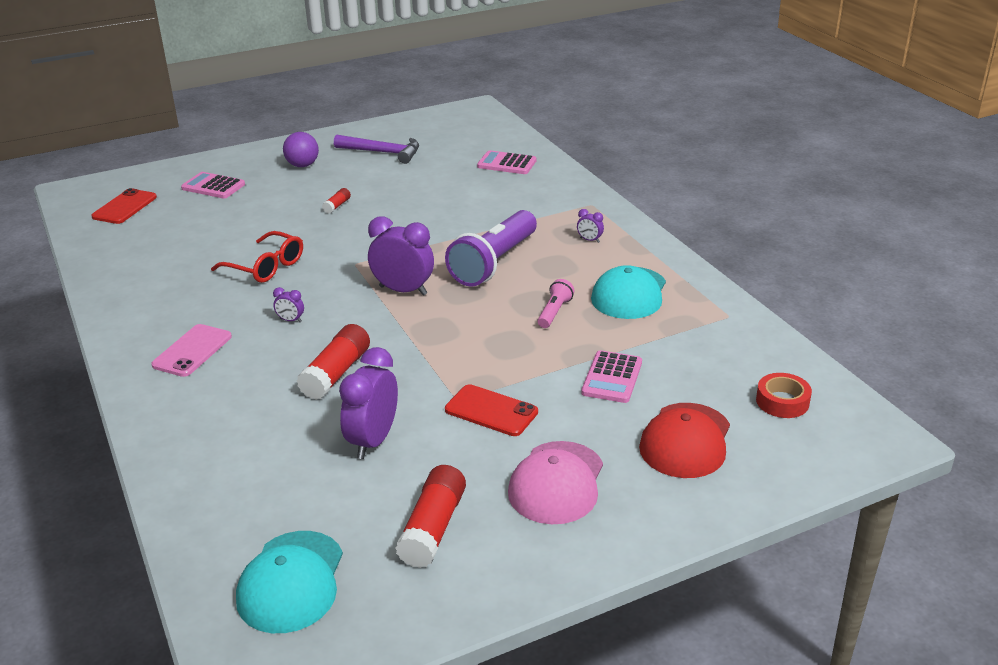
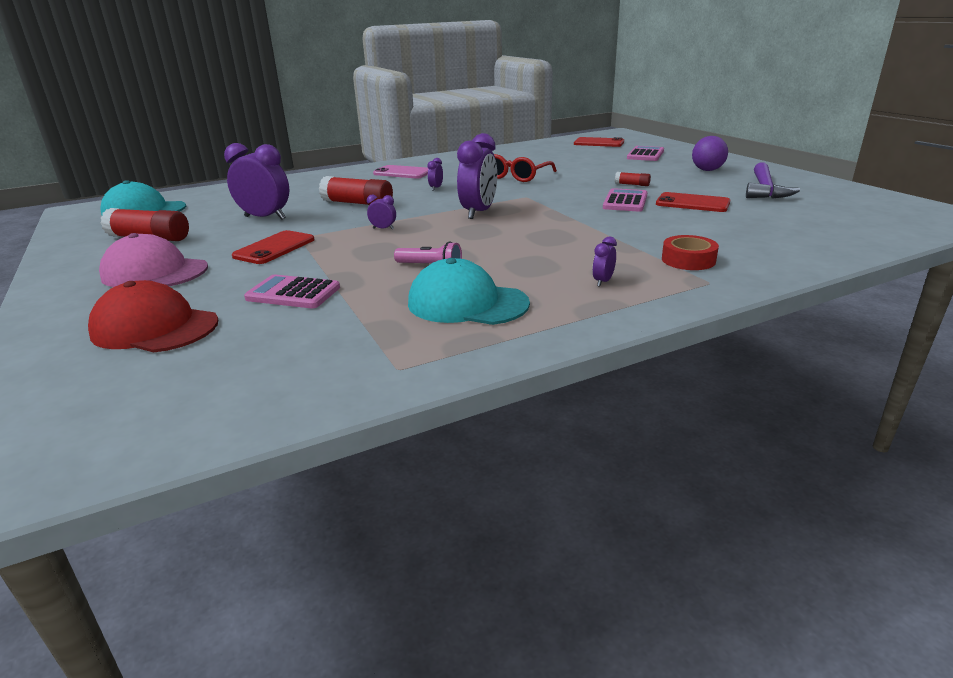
camera: 90 degrees right, 5 degrees down
(412, 186) = (692, 203): none -> red phone
(442, 346) = (383, 229): none -> purple clock
(494, 263) = (534, 239): purple flashlight -> none
(506, 164) = (794, 236): pink calculator -> pink calculator (625, 201)
(782, 401) = (170, 395): red tape -> red tape (688, 260)

